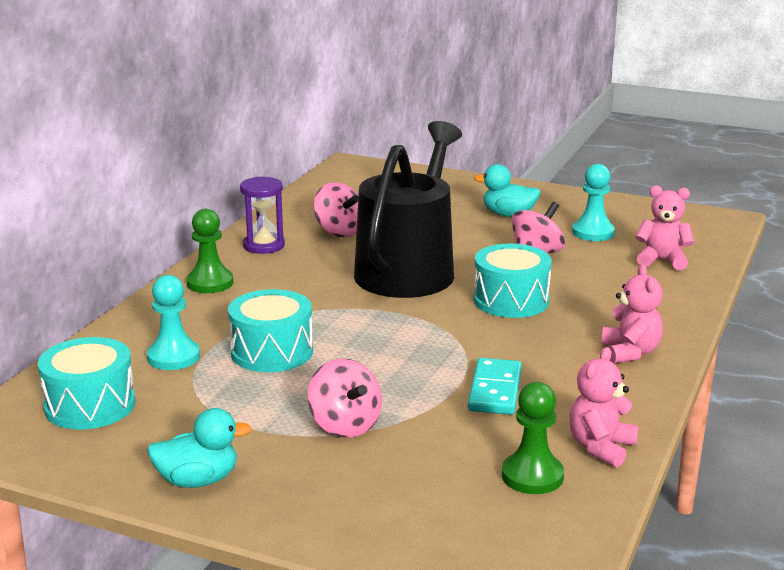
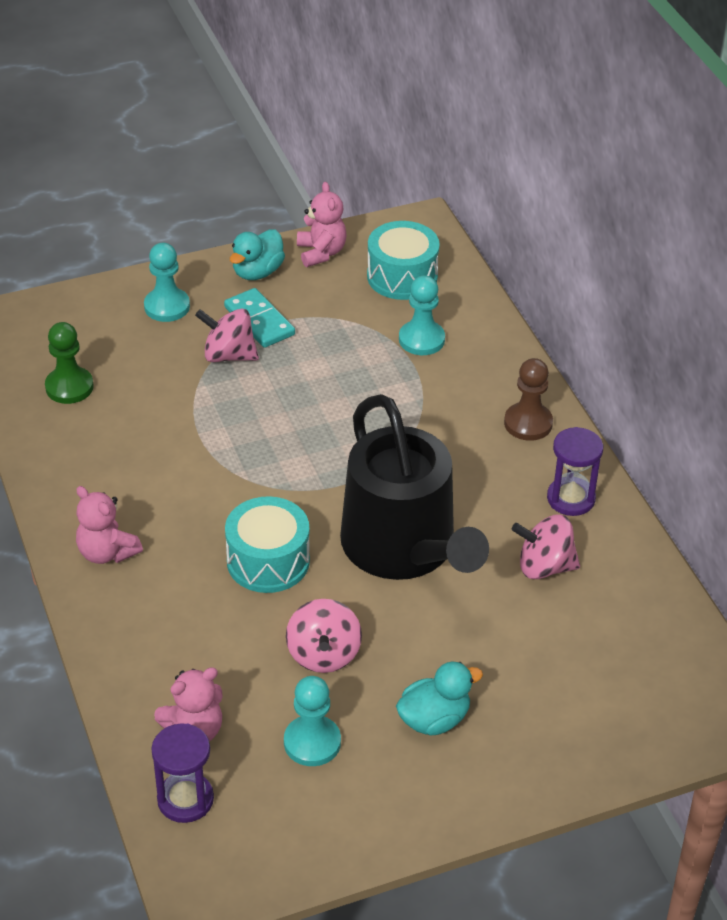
camera: 135 degrees right, 20 degrees up
(210, 283) = (528, 423): green pawn -> brown pawn
(272, 352) = (366, 384): turquoise drum -> none
(336, 497) = (167, 306): none -> turquoise pawn
(495, 390) = (168, 445): turquoise domino -> turquoise domino (259, 321)
(601, 447) = (46, 436): pink teddy bear -> pink teddy bear (321, 253)
(698, 243) = (185, 799): none -> purple hourglass

